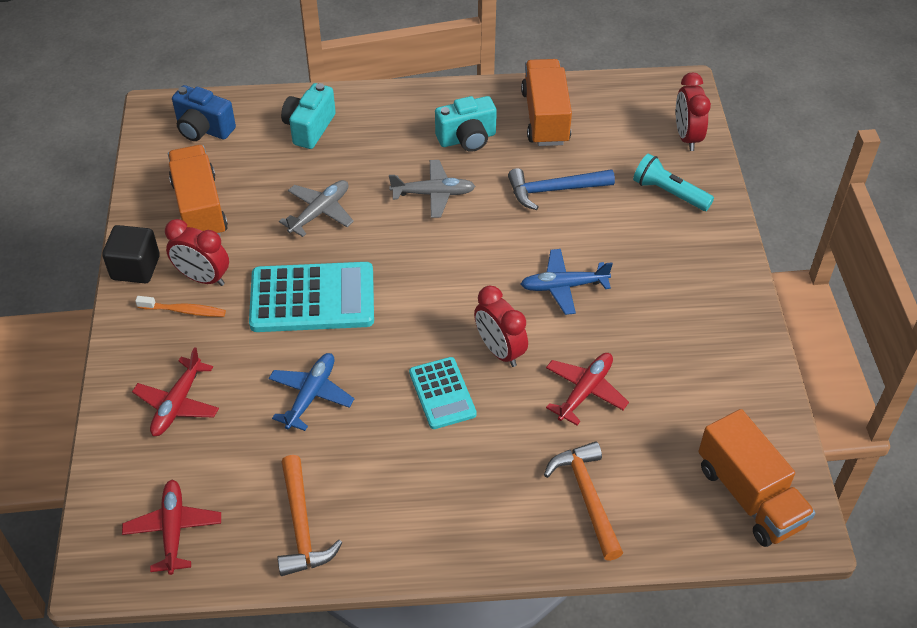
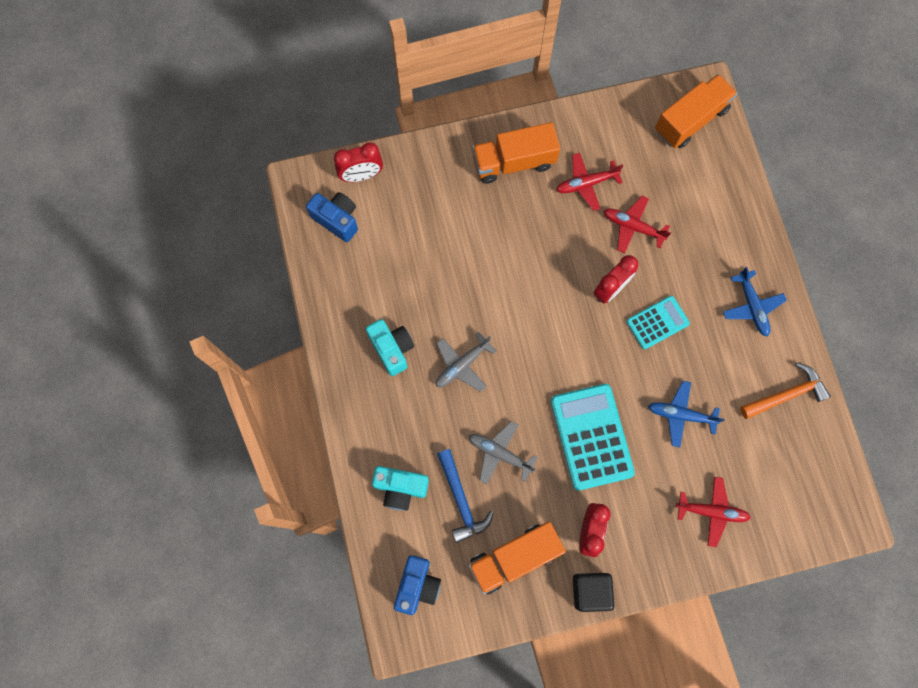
camera: 100 degrees left, 25 degrees up
(173, 530) = (812, 480): red plane -> red plane (586, 183)
(184, 311) = (625, 535): orange toothbrush -> none
(433, 194) = (462, 365): grey plane -> grey plane turned 120 degrees counterclockwise
(545, 117) = (355, 289): orange truck -> orange truck (514, 162)
(554, 190) = (440, 271): blue hammer -> blue hammer (461, 500)
(563, 286) = (540, 252): blue plane -> blue plane (752, 306)
(587, 496) = (716, 217): orange hammer -> none
(632, 111) = (337, 220): none -> blue camera
(669, 193) = (428, 185): turquoise flashlight -> none

